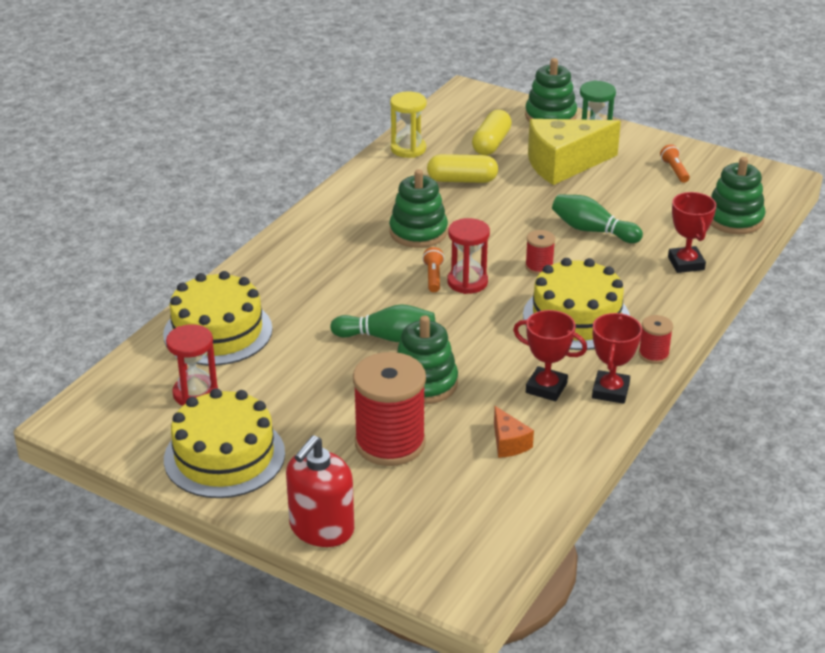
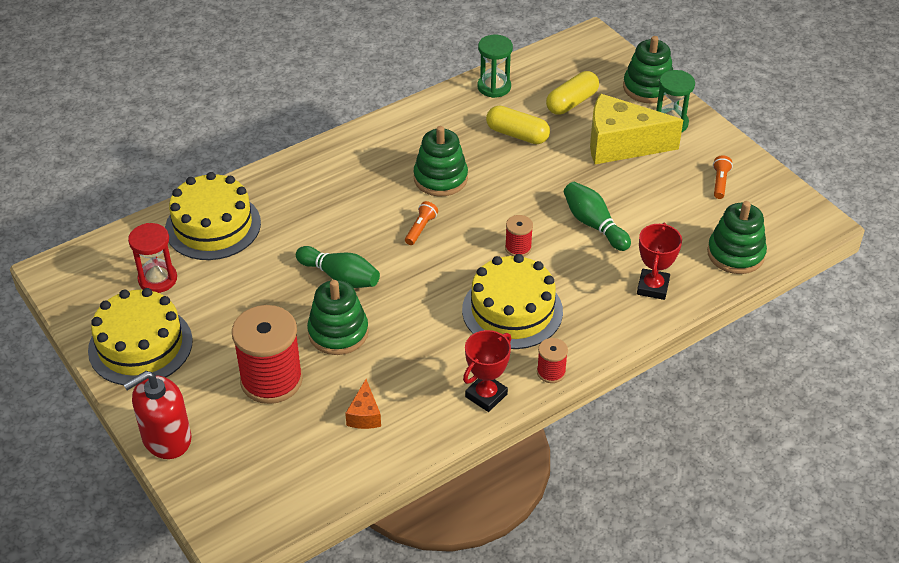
camera: 25 degrees right, 10 degrees up
(408, 149) = (494, 87): yellow hourglass -> green hourglass
(467, 282) = (445, 243): red hourglass -> none
(546, 388) = (434, 373): red trophy -> none

